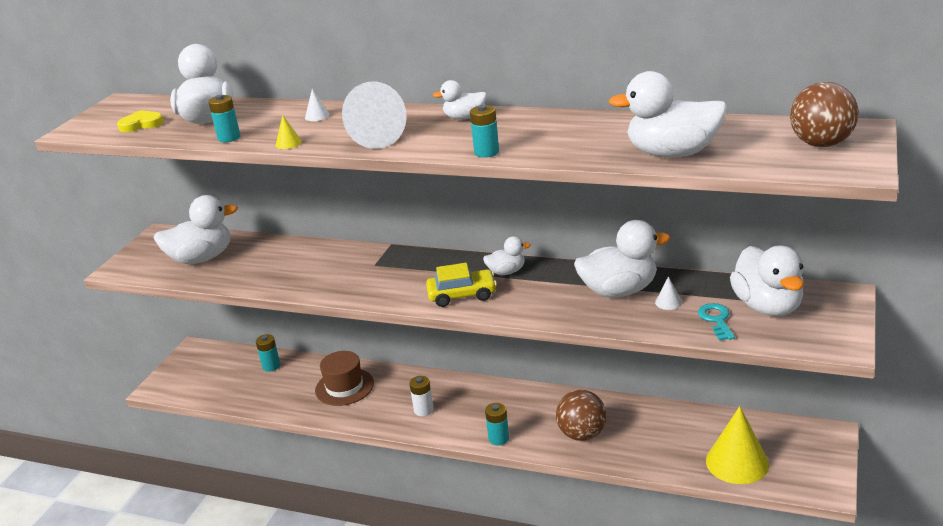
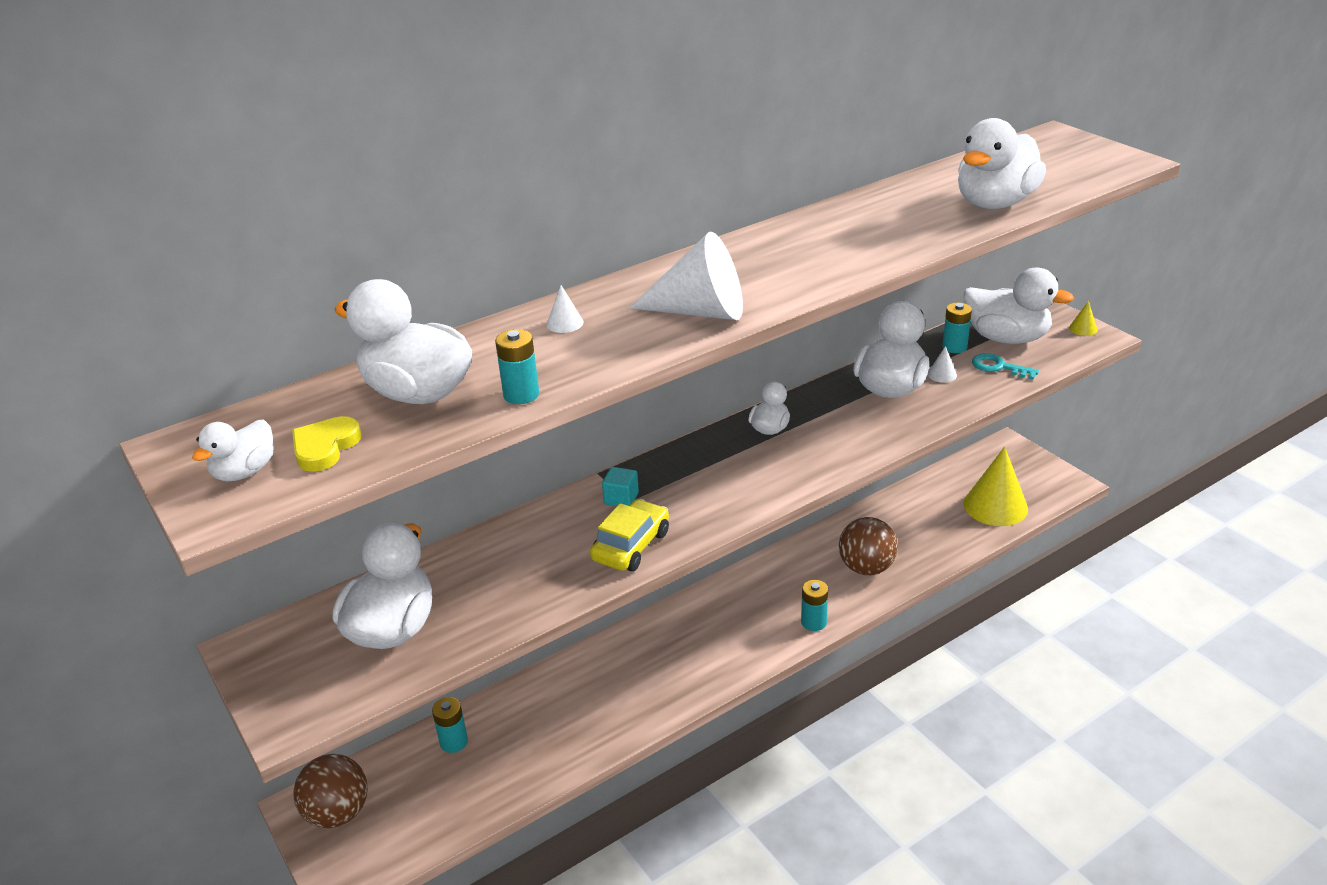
camera: 55 degrees left, 5 degrees up
(288, 143) = (620, 362): yellow cone -> yellow cone (1083, 328)
(344, 387) = (583, 695): brown hat -> none
(374, 261) = (621, 498): none -> turquoise cube
(423, 410) = (704, 652): white battery -> none
(462, 295) = (779, 471): yellow car -> yellow car (631, 546)
(464, 118) = (738, 253): white duck -> white duck (244, 472)
(486, 152) = (853, 270): turquoise battery -> turquoise battery (954, 347)
(821, 144) = (1063, 154): brown ball -> brown ball (338, 813)

